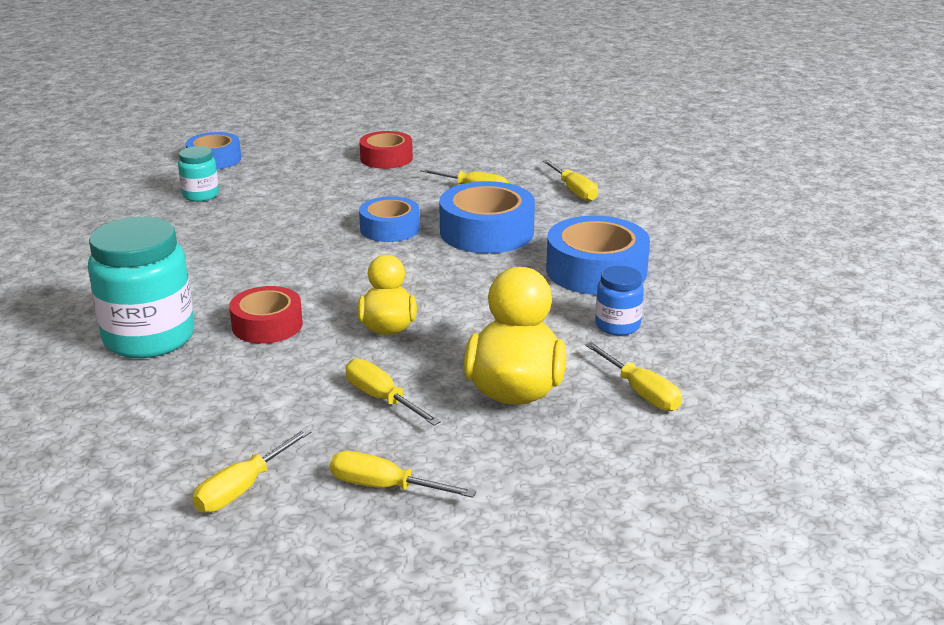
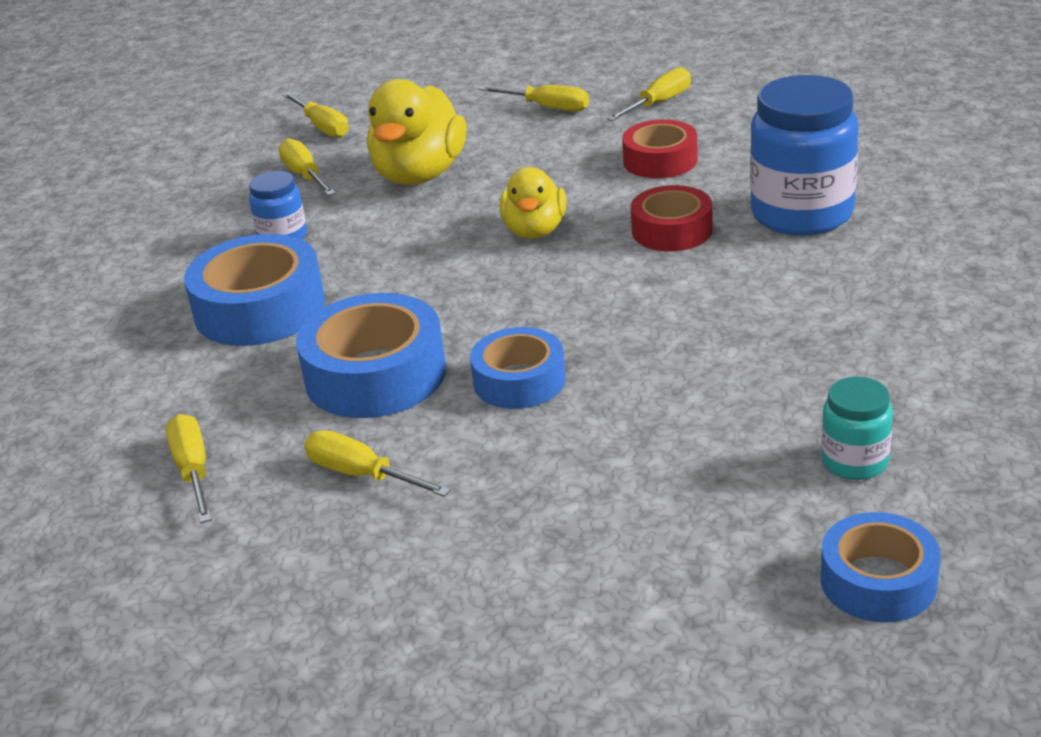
camera: 170 degrees left, 5 degrees up
(149, 338) = (801, 214): turquoise jar -> blue jar
(382, 399) = (545, 164): yellow screwdriver -> yellow screwdriver (322, 127)
(386, 158) = (509, 580): red tape -> red tape (660, 160)

